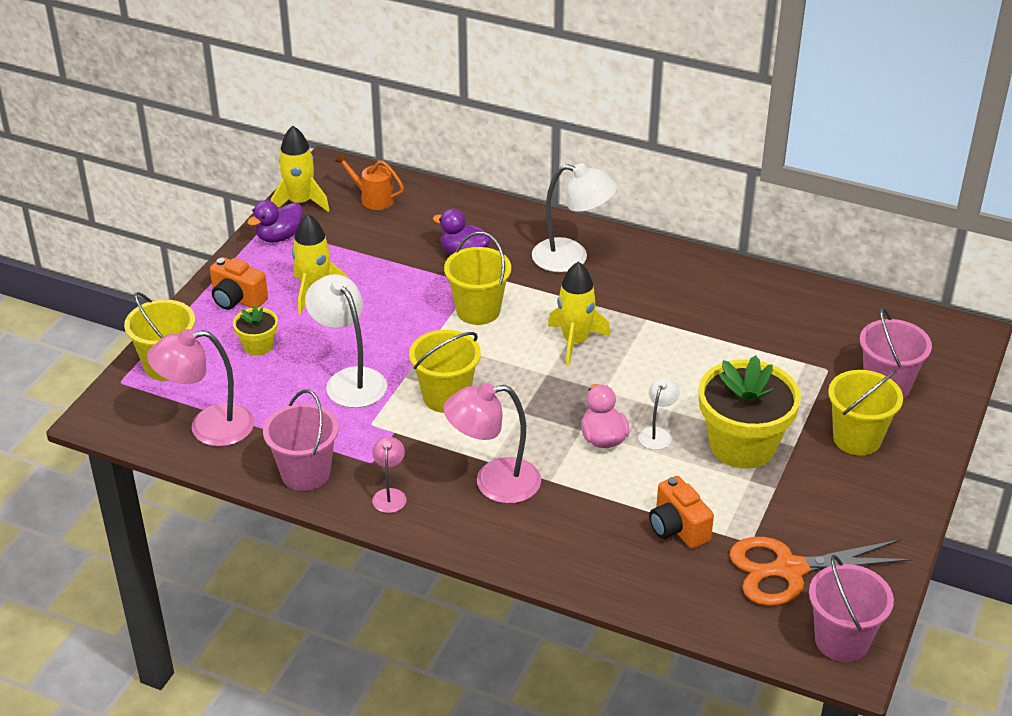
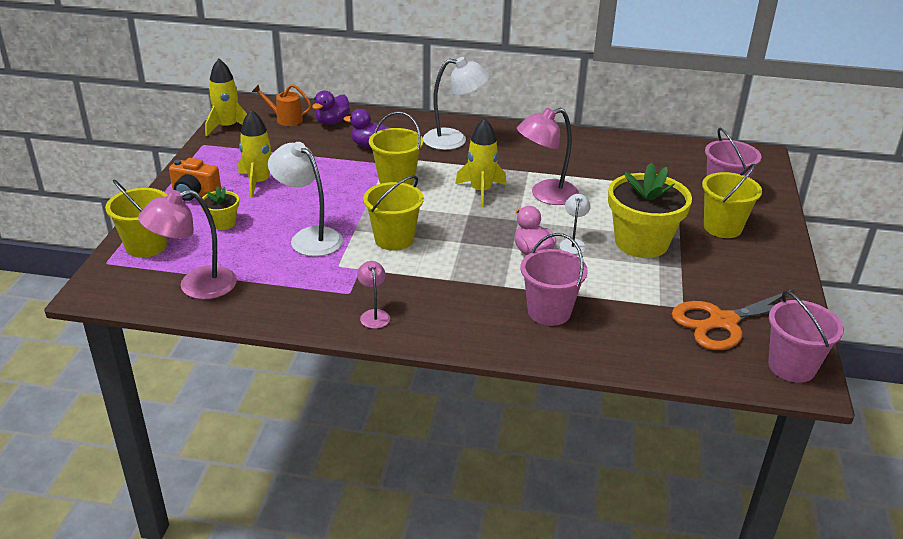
camera: 15 degrees left, 5 degrees down
(279, 237) = (217, 150): purple duck -> purple duck (332, 122)
(305, 473) = (294, 309): pink bucket -> pink bucket (549, 312)
(494, 483) = (458, 294): pink lamp -> pink lamp (545, 195)
(677, 528) = (621, 305): orange camera -> none

